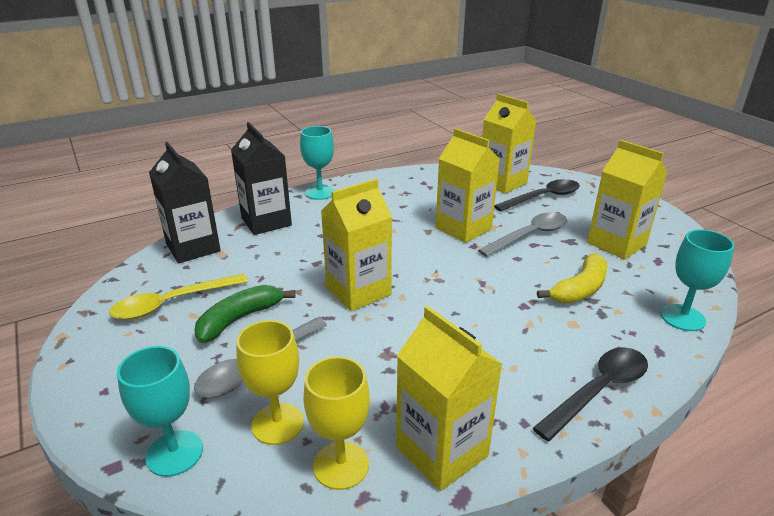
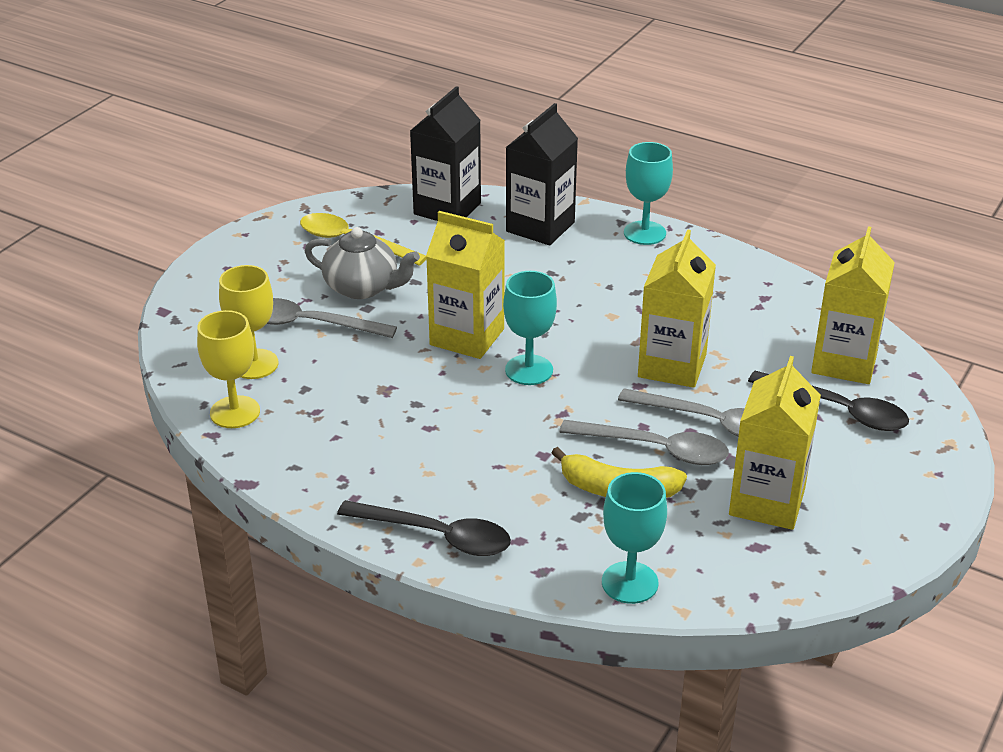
camera: 60 degrees right, 5 degrees up
(174, 453) = (192, 330): turquoise goblet -> turquoise goblet (529, 370)
(239, 319) = (363, 287): green banana -> grey teapot
(442, 451) = (285, 459): yellow carton -> none
(544, 261) = (655, 449): none -> grey spoon

